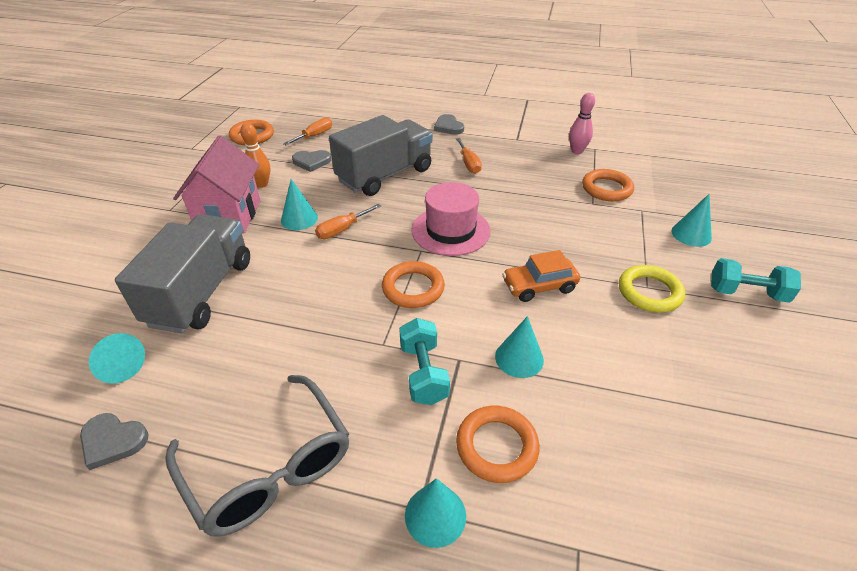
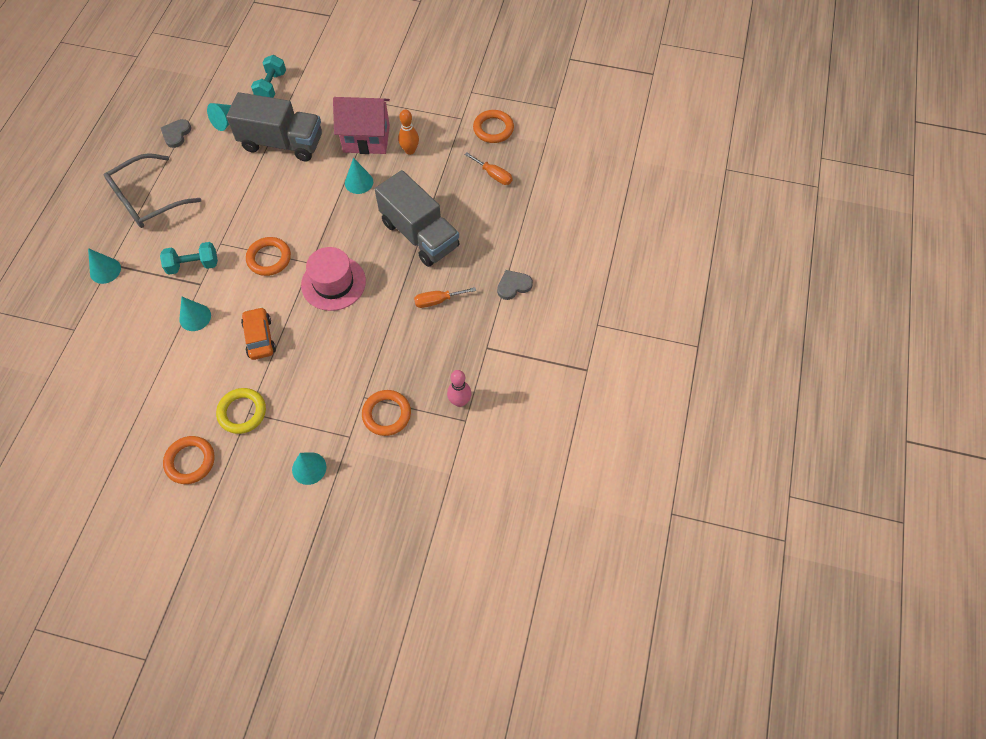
camera: 90 degrees right, 20 degrees up
(311, 162) = (445, 179): grey heart -> none
(342, 230) = (342, 211): orange screwdriver -> none
(496, 446) = (136, 299): orange ring -> orange ring (190, 461)
(746, 293) = (230, 484): turquoise dumbbell -> turquoise dumbbell (271, 86)

